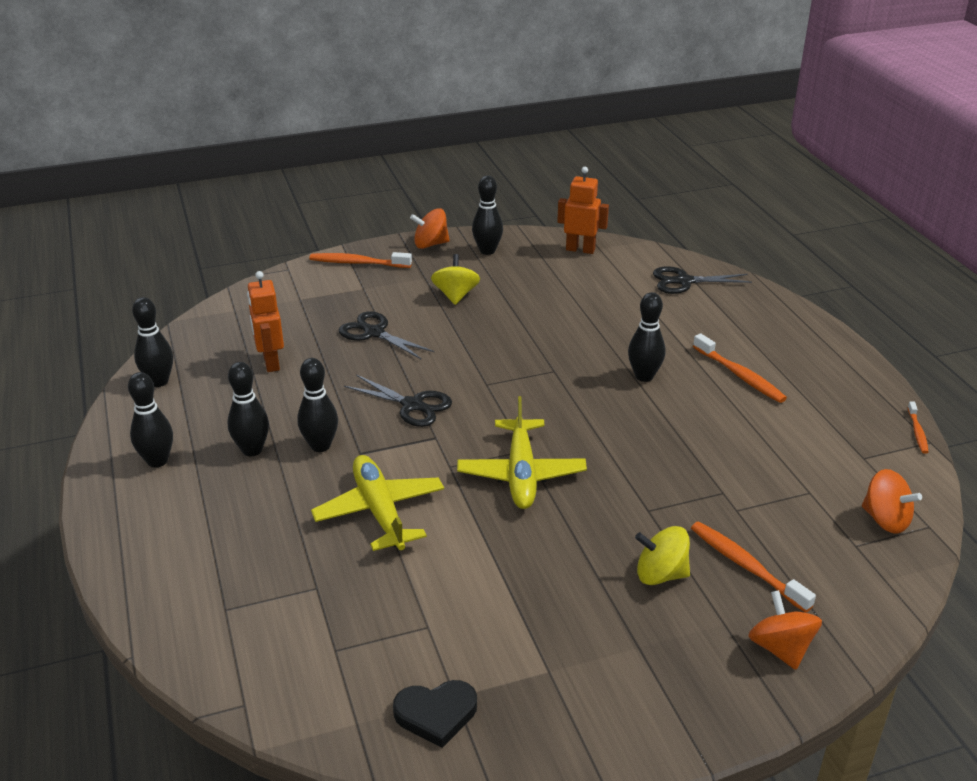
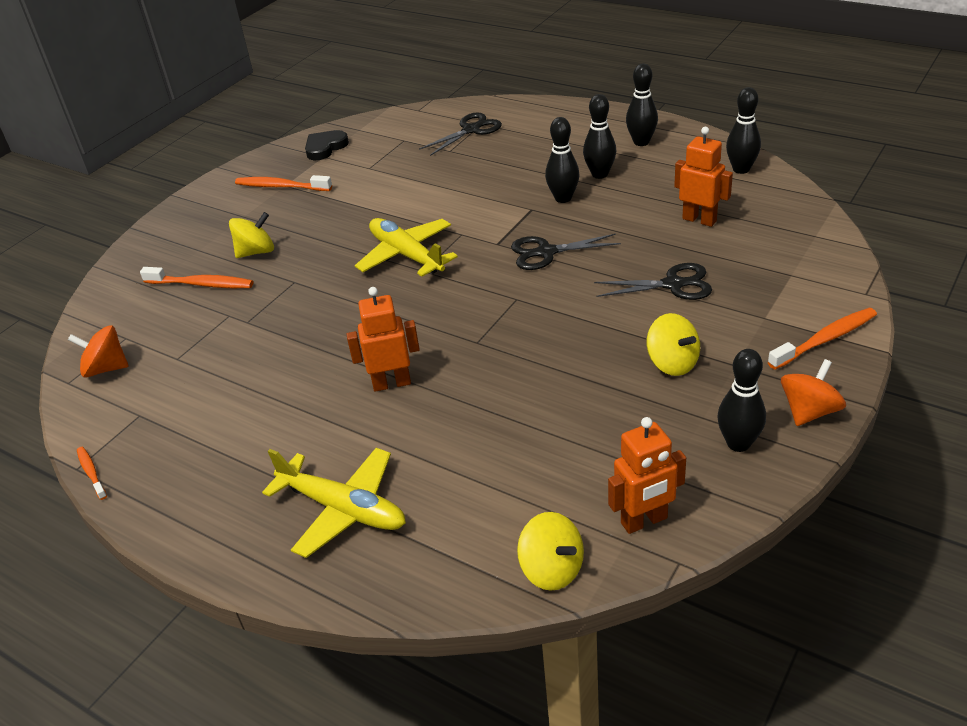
camera: 145 degrees right, 5 degrees up
(379, 511) = (468, 191): yellow plane -> yellow plane (343, 509)
(644, 376) = (391, 383): black bowling pin -> orange robot
(648, 255) = (552, 569): none -> yellow spinning top
(684, 281) = (464, 546): black scissors -> black scissors (471, 130)
(739, 375) = (300, 438): orange toothbrush -> orange toothbrush (281, 186)
(780, 648) = (157, 255): orange spinning top -> none

